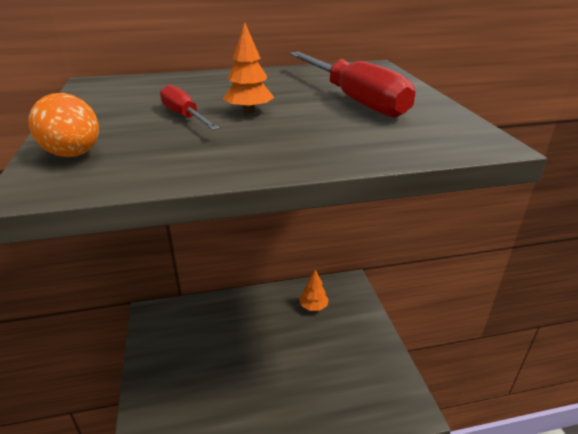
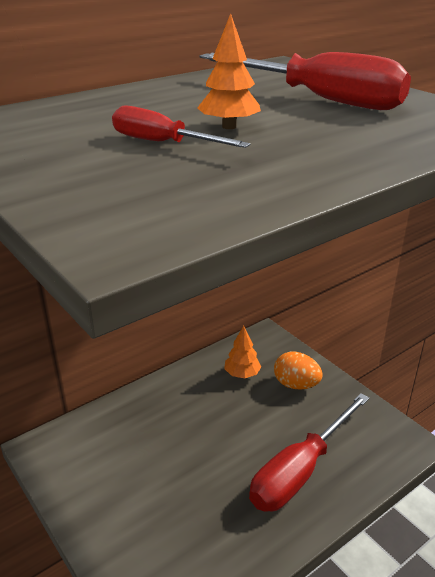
camera: 25 degrees left, 0 degrees up
(74, 155) = (99, 206): orange egg -> orange egg (296, 385)
(309, 397) = (300, 470): none -> red screwdriver

